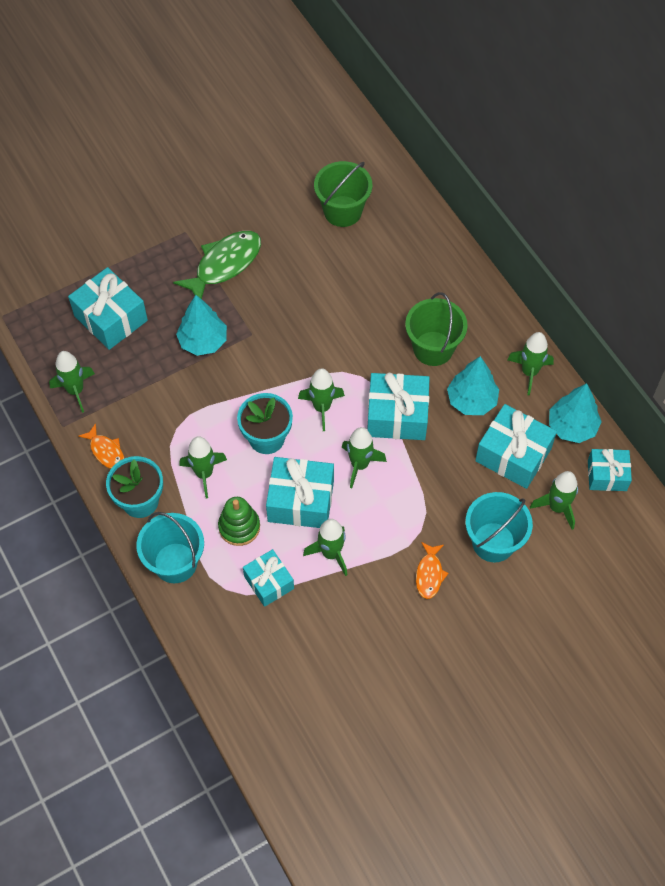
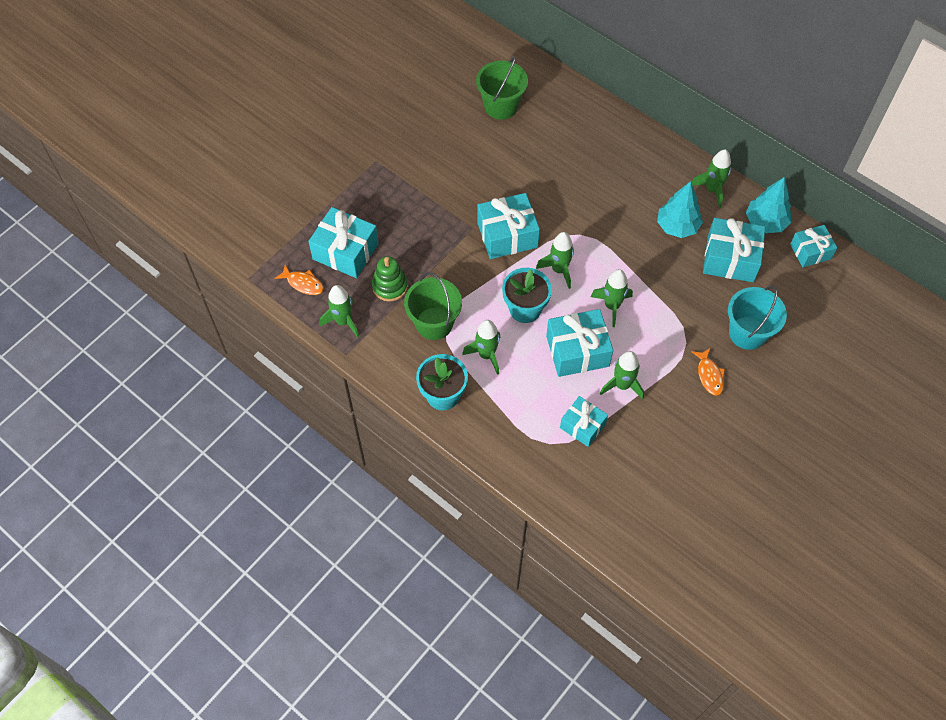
camera: 20 degrees left, 0 degrees up
(106, 451) = (394, 363): orange fish -> orange fish (303, 283)
(175, 563) = (497, 436): turquoise bucket -> none
(203, 341) = (434, 246): turquoise tree -> none
(224, 265) = (422, 178): green fish -> none
(239, 527) = (536, 389): green stacking toy -> green stacking toy (390, 286)
(397, 415) = (623, 257): turquoise gift -> turquoise gift (507, 235)
(433, 348) = (627, 194): green bucket -> green bucket (434, 323)
(557, 507) = (784, 289): green rocket -> none

